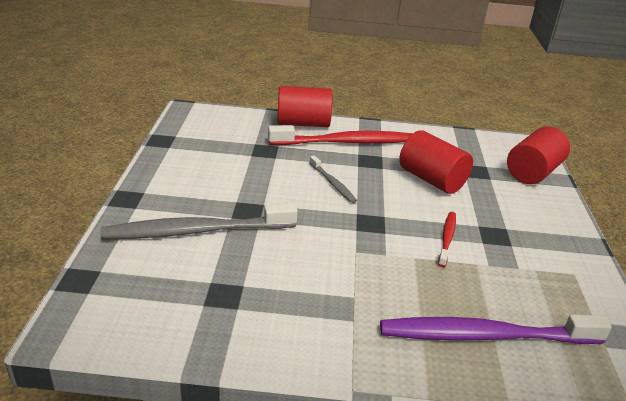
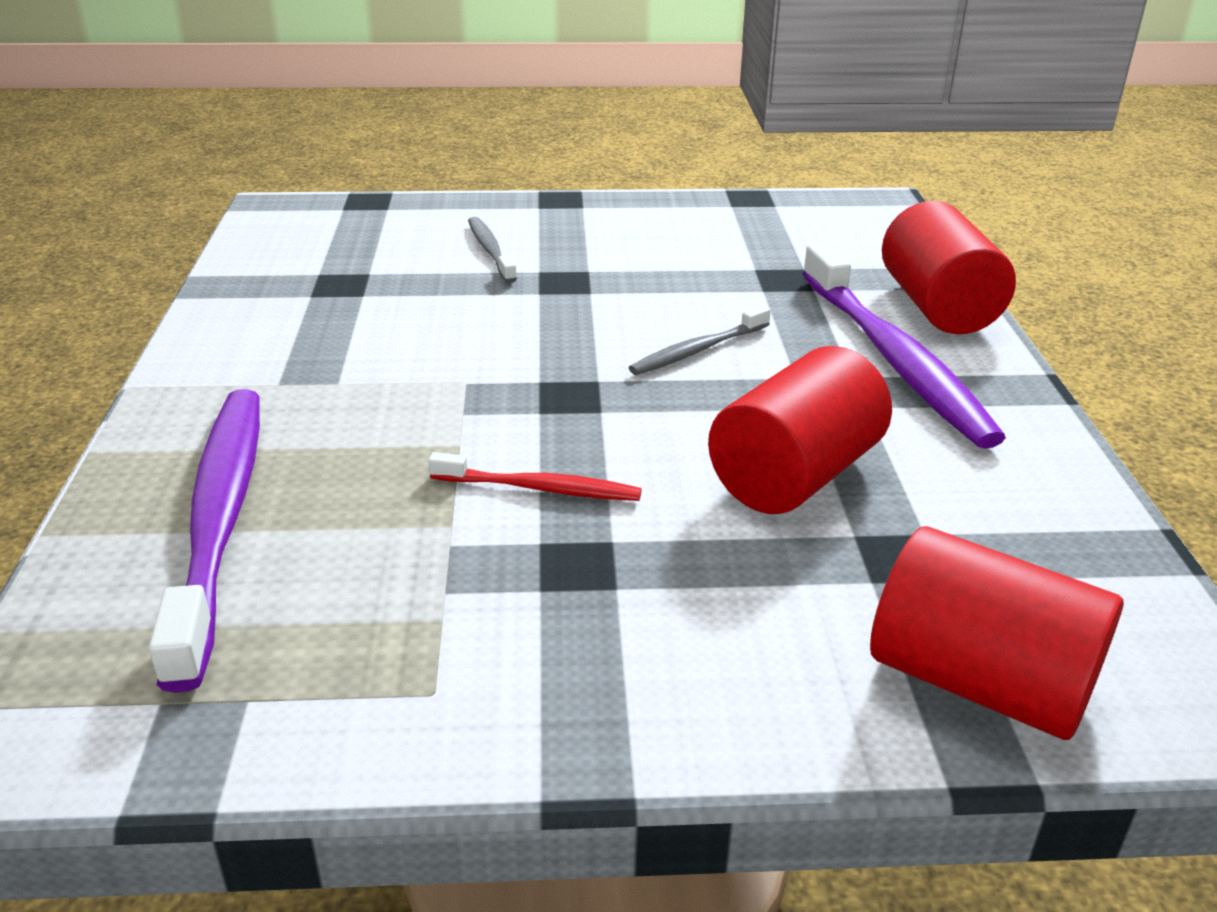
camera: 85 degrees right, 0 degrees up
(196, 231) = (490, 250): grey toothbrush -> grey toothbrush, size x0.49
(346, 142) = (894, 358): red toothbrush -> purple toothbrush

